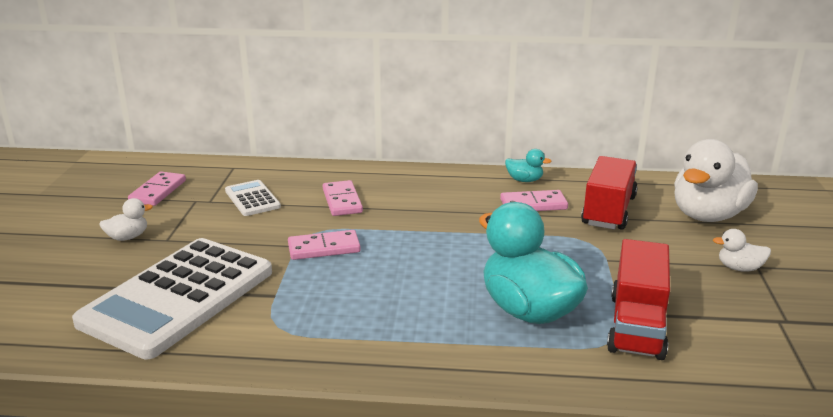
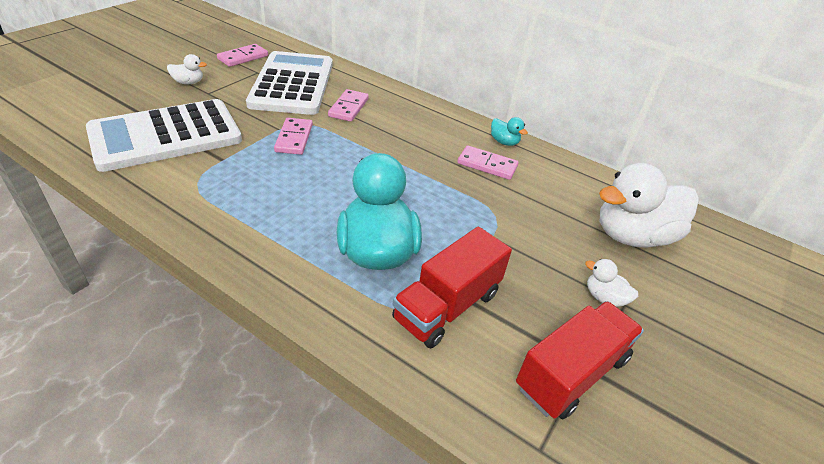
camera: 25 degrees right, 15 degrees up
(252, 199) = (292, 84): white calculator -> white calculator, size x2.22
(324, 248) = (294, 138): pink domino -> pink domino turned 75 degrees clockwise
(608, 211) = (544, 195): red truck -> red truck (571, 373)

